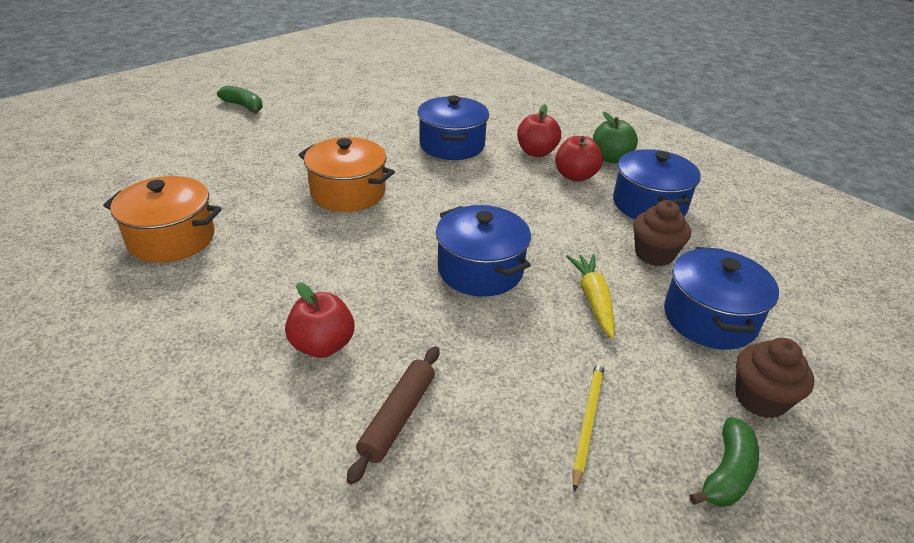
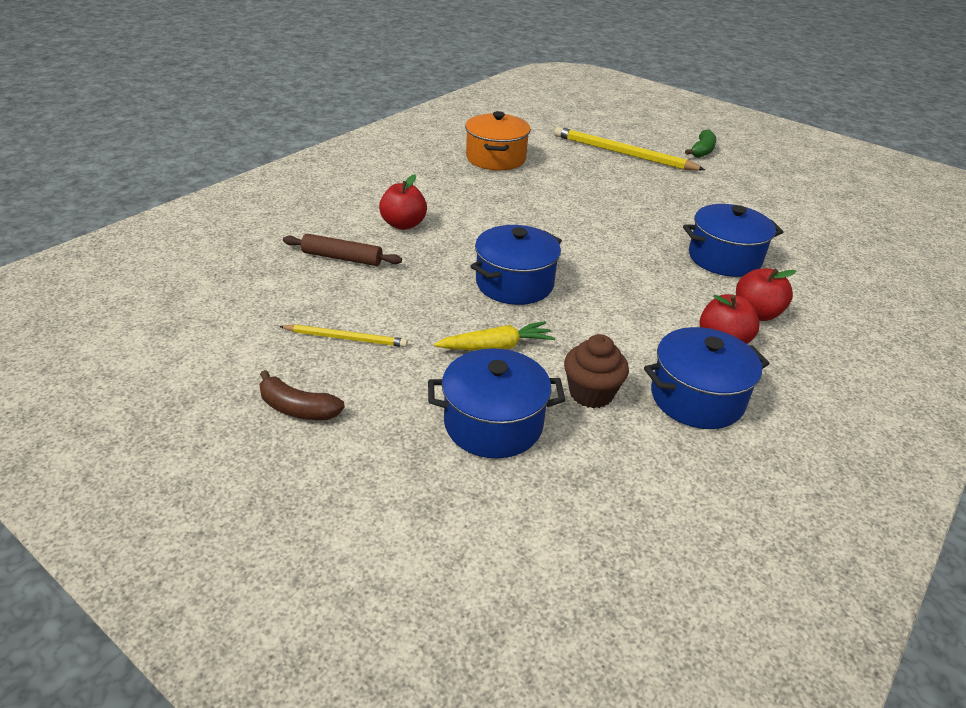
camera: 80 degrees right, 0 degrees up
(220, 149) = (622, 153): none -> yellow pencil
(348, 193) = (595, 213): orange pot -> none
(610, 158) = (791, 372): green apple -> none
(727, 473) = (298, 408): green banana -> brown banana
(760, 399) = (383, 443): brown cupcake -> none

